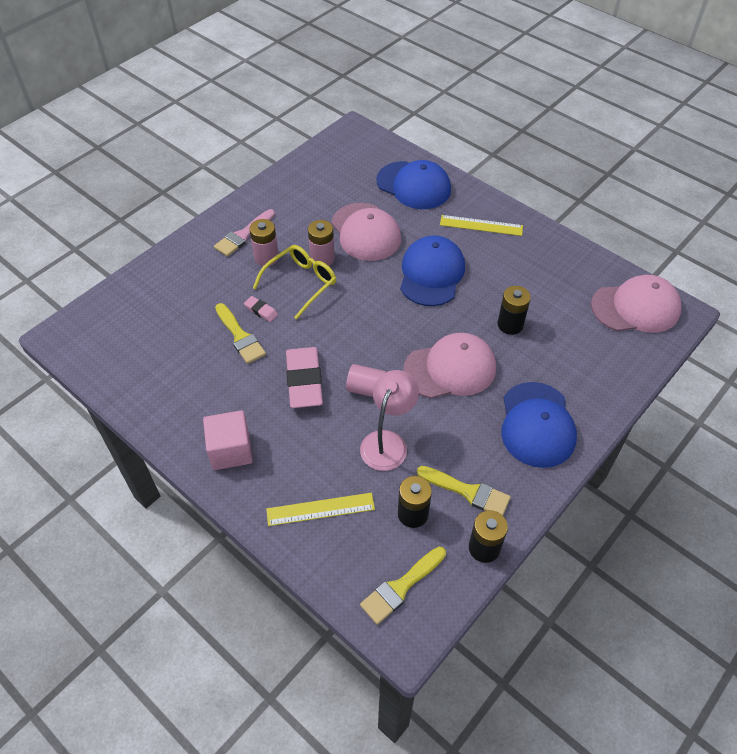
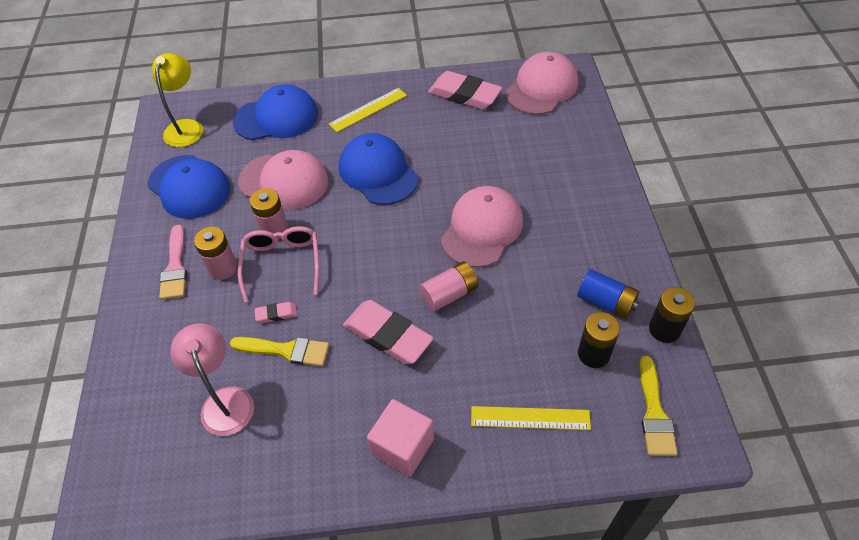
camera: 45 degrees left, 0 degrees up
(301, 283) = (282, 263): yellow glasses -> pink glasses
(320, 509) = (530, 418): yellow ruler -> yellow ruler turned 60 degrees clockwise
(352, 151) = (186, 127): none -> yellow lamp
(388, 442) = (510, 321): pink lamp -> pink lamp (225, 400)
(468, 492) = (606, 302): yellow brush -> blue battery
(510, 324) = (480, 163): black battery -> none
(537, 425) = (586, 216): blue cap -> blue cap (189, 187)
(566, 267) = (464, 95): none -> pink eraser

